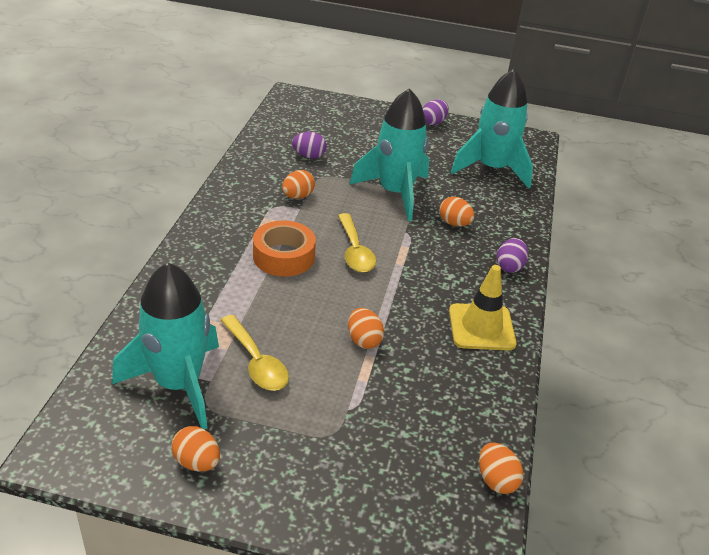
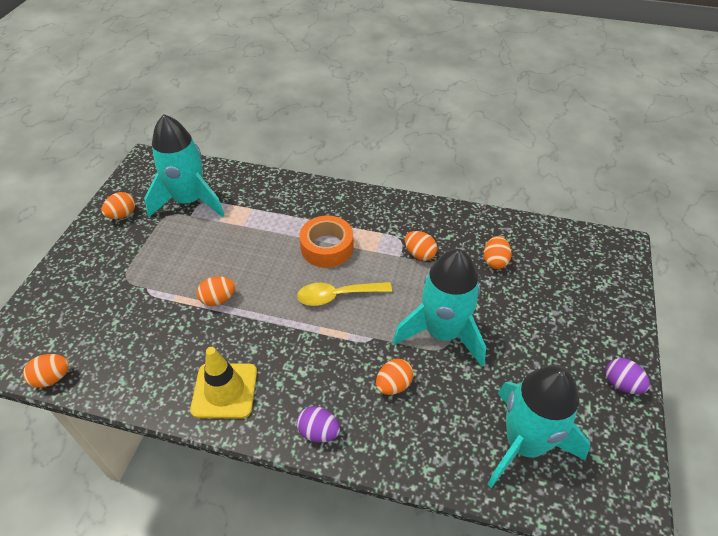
camera: 95 degrees right, 10 degrees up
(256, 362) = (203, 237): yellow spoon -> none
(309, 156) = (495, 261): purple egg -> orange egg

